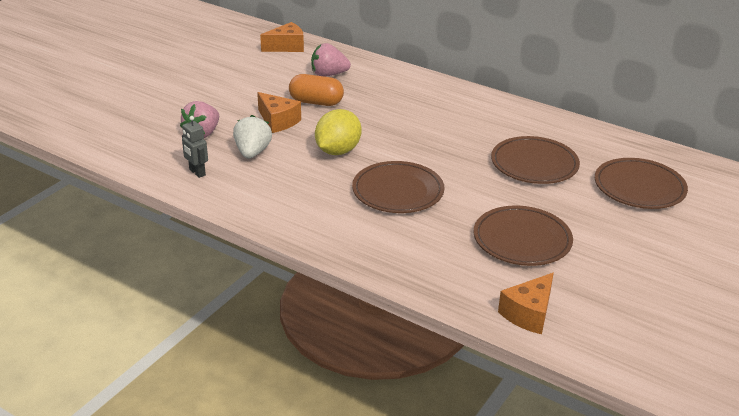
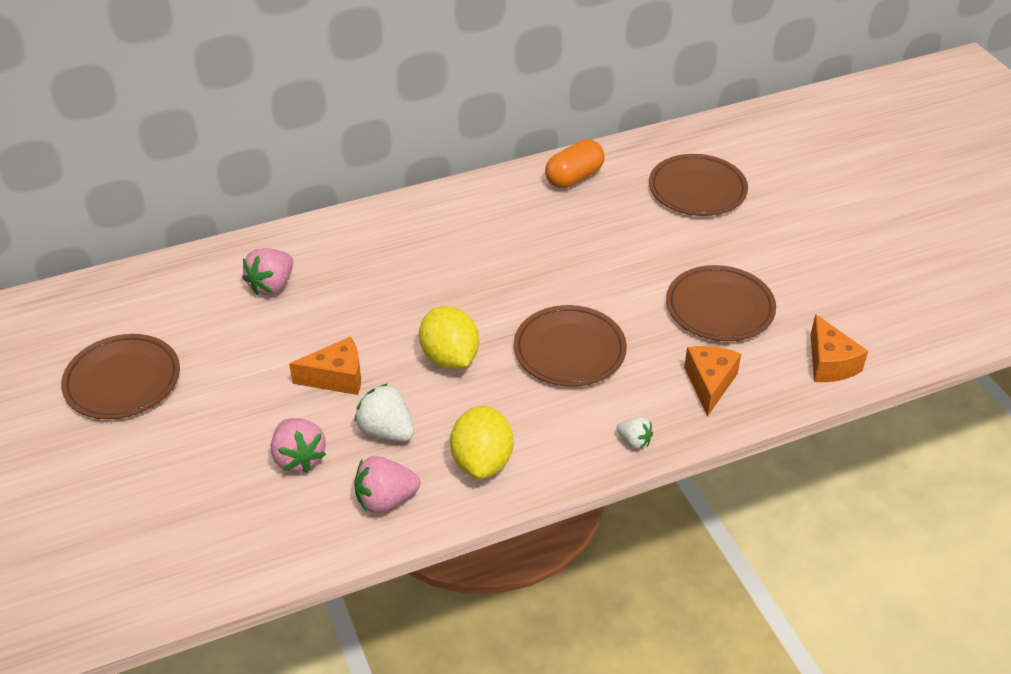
camera: 55 degrees left, 10 degrees up
(197, 172) = (385, 500): grey robot -> pink strawberry
(261, 194) = (482, 461): none -> yellow lemon
(287, 47) = (160, 288): orange cheese -> orange cheese (709, 383)
(316, 102) = (326, 326): orange capsule -> orange capsule (574, 177)
(341, 247) = (634, 441): none -> white strawberry
(534, 164) = (603, 231): brown plate -> brown plate (122, 381)

